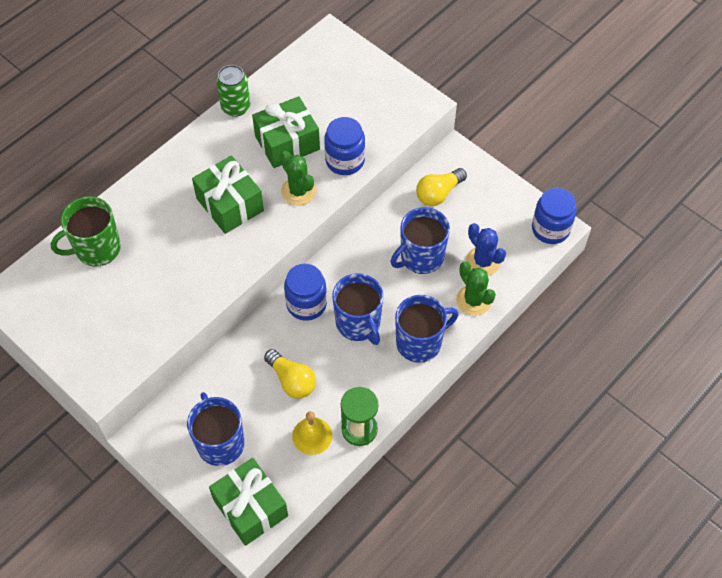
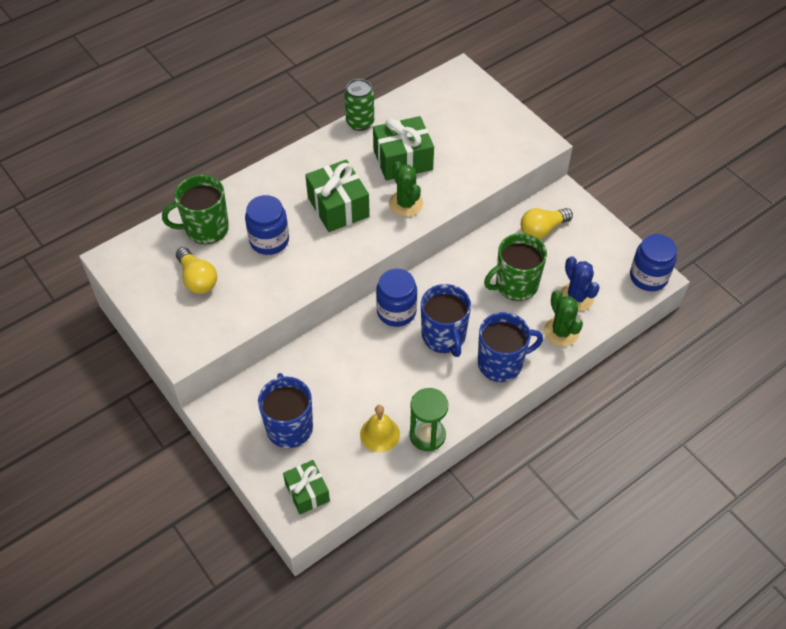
camera: 10 degrees right, 5 degrees down
(250, 508) = (307, 492): green gift -> green gift, size x0.64
(292, 380) = (369, 379): yellow light bulb -> yellow light bulb (197, 279)
(345, 160) = (455, 183): blue jar -> blue jar (269, 240)
(421, 257) = (515, 285): blue mug -> green mug

